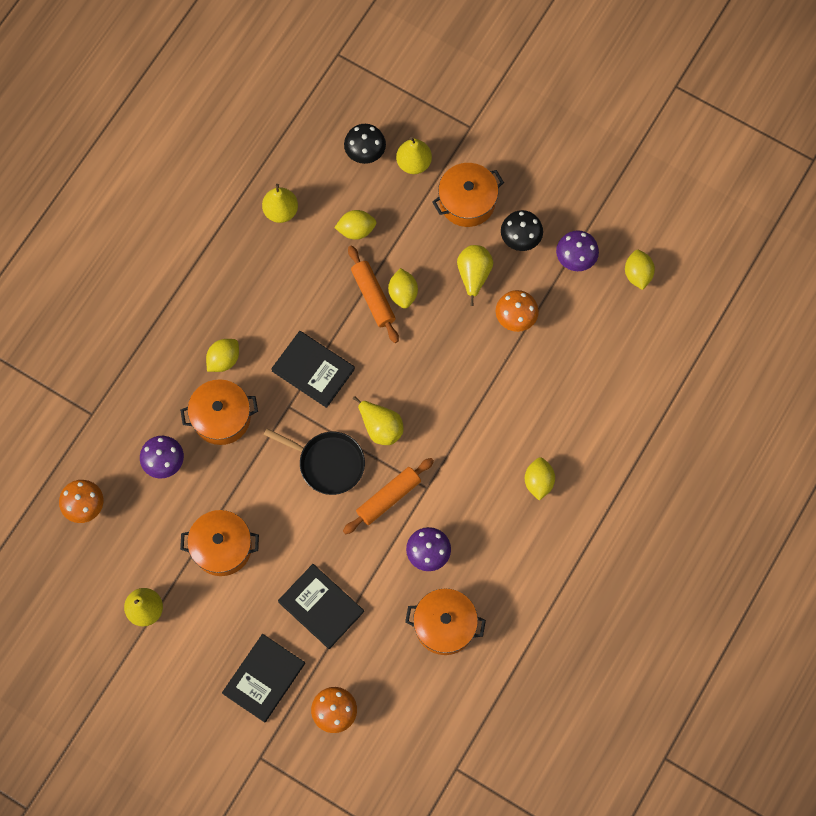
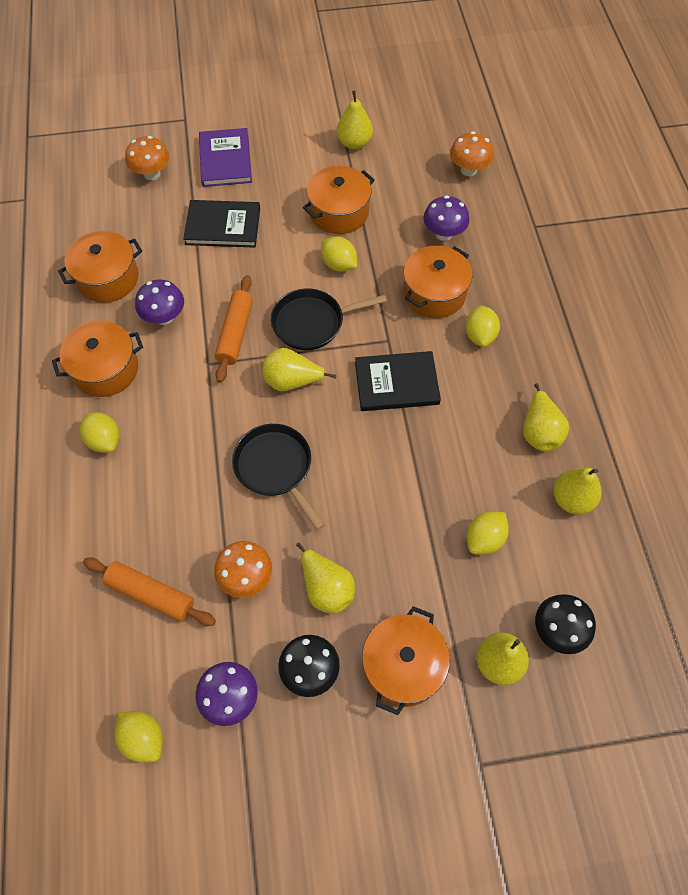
camera: 140 degrees right, 10 degrees down
(255, 265) = (539, 431): none -> yellow pear
(264, 678) = (225, 160): black book -> purple book
(373, 297) = (405, 487): orange rolling pin -> orange rolling pin (151, 594)
(403, 293) = (380, 513): yellow lemon -> yellow lemon (339, 264)
(442, 374) = (275, 467): none -> black pan
(501, 540) = (105, 369): none -> orange pot

